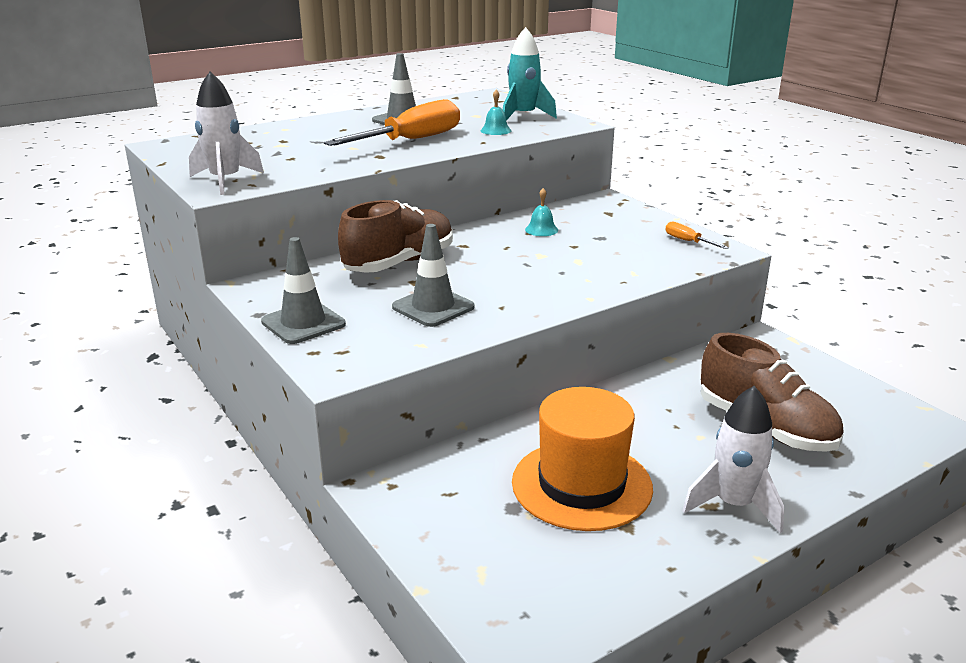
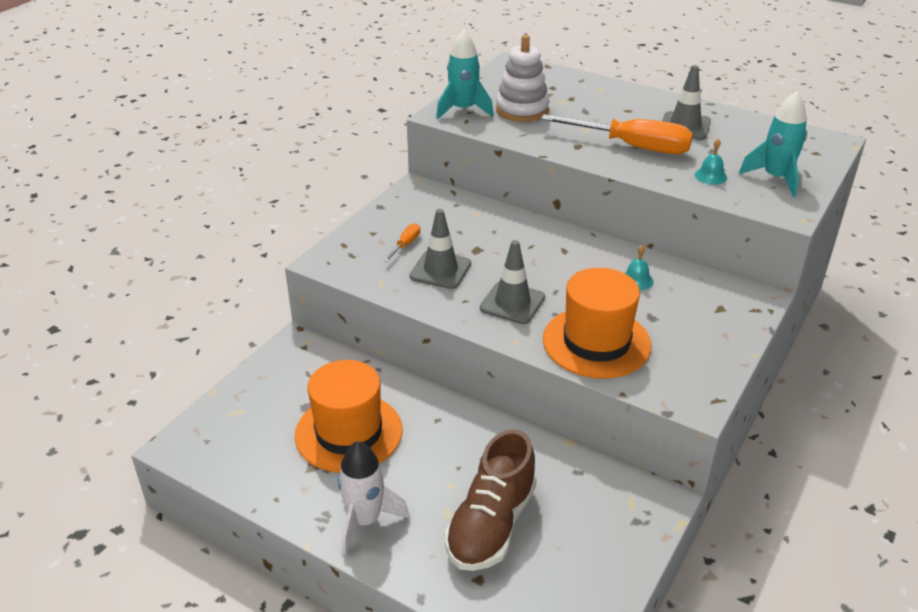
camera: 65 degrees right, 10 degrees up
(225, 181) = (463, 110): white rocket -> turquoise rocket
(272, 160) = (522, 110): none -> white stacking toy
(303, 323) = (379, 227): grey traffic cone -> grey traffic cone (512, 303)
(399, 263) = (502, 232): brown shoe -> none
(620, 265) = (596, 342): none -> orange hat
(688, 241) = (695, 373): orange screwdriver -> orange screwdriver (405, 245)

